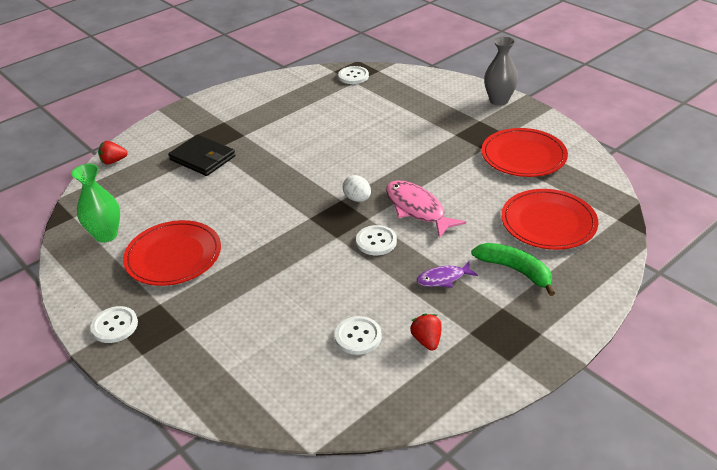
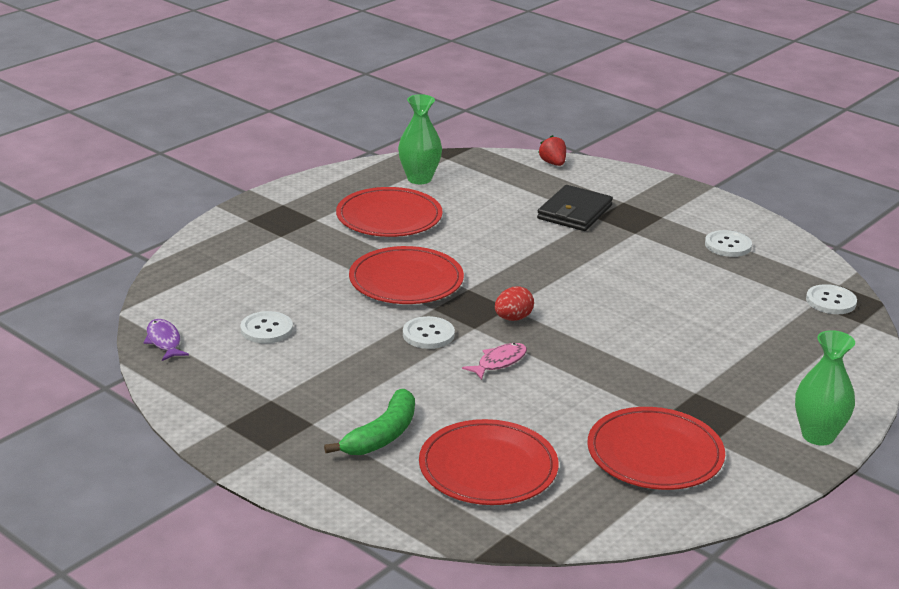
camera: 80 degrees right, 10 degrees down
(115, 326) = (285, 202): white button -> white button (728, 245)
(289, 250) = (406, 280): none -> red plate
(357, 199) = (513, 318): white egg -> red egg
(417, 209) = (499, 362): pink fish -> pink fish, size x0.57
(427, 340) = (259, 371): red strawberry -> none
(443, 278) = (363, 382): purple fish -> purple fish (164, 341)
(499, 100) = (818, 436): grey vase -> green vase

